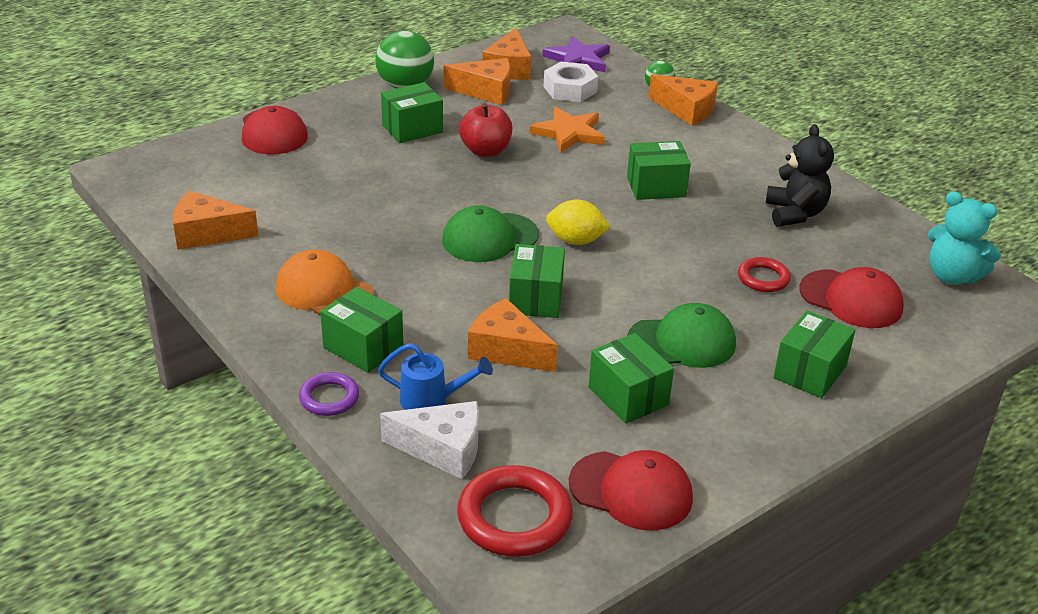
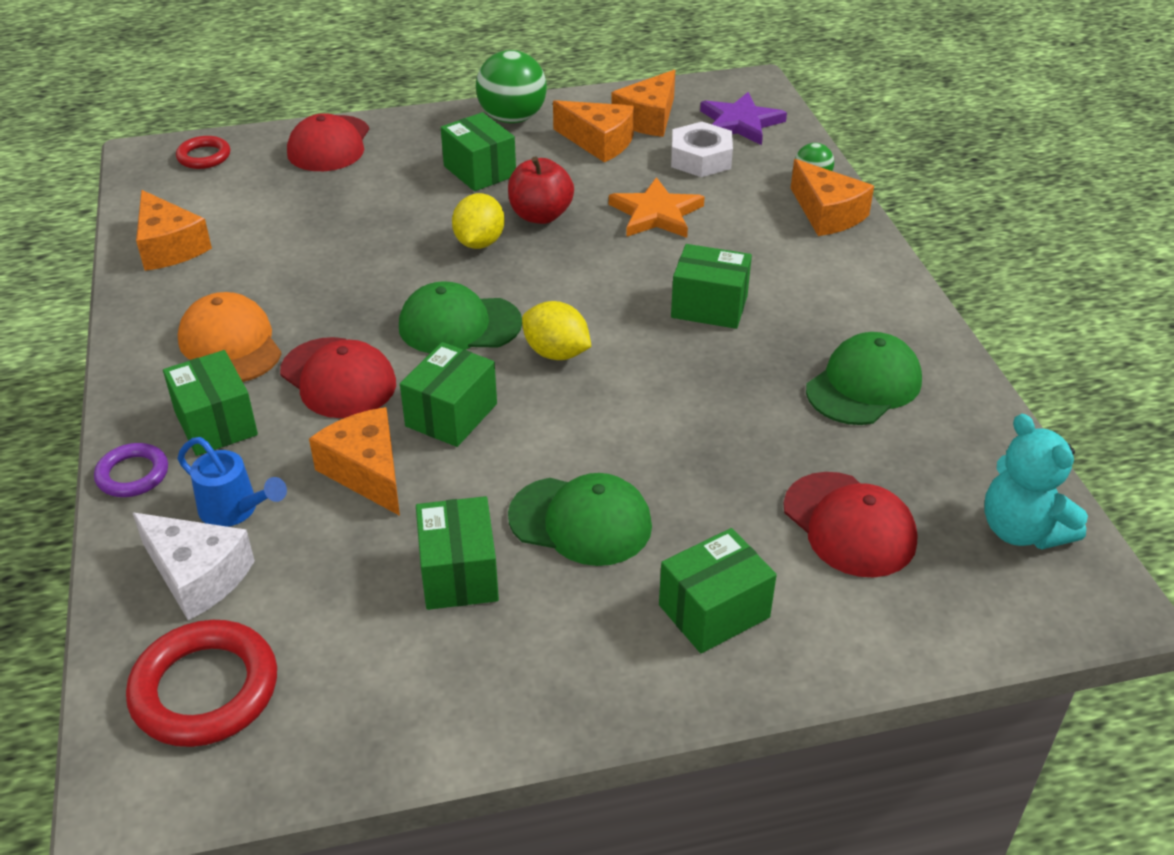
camera: 25 degrees right, 5 degrees up
(207, 233) = (169, 247): orange cheese -> orange cheese turned 150 degrees counterclockwise
(412, 129) = (479, 171): green box -> green box turned 60 degrees clockwise
(456, 179) = (479, 242): none -> yellow lemon
(631, 491) = (363, 702): red cap -> red cap (338, 378)
(763, 278) = (752, 463): red ring -> red ring (204, 156)
(795, 213) = (864, 385): black teddy bear -> green cap

